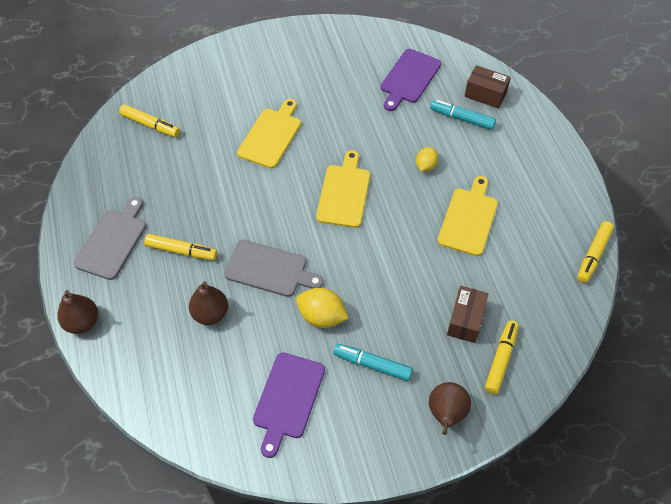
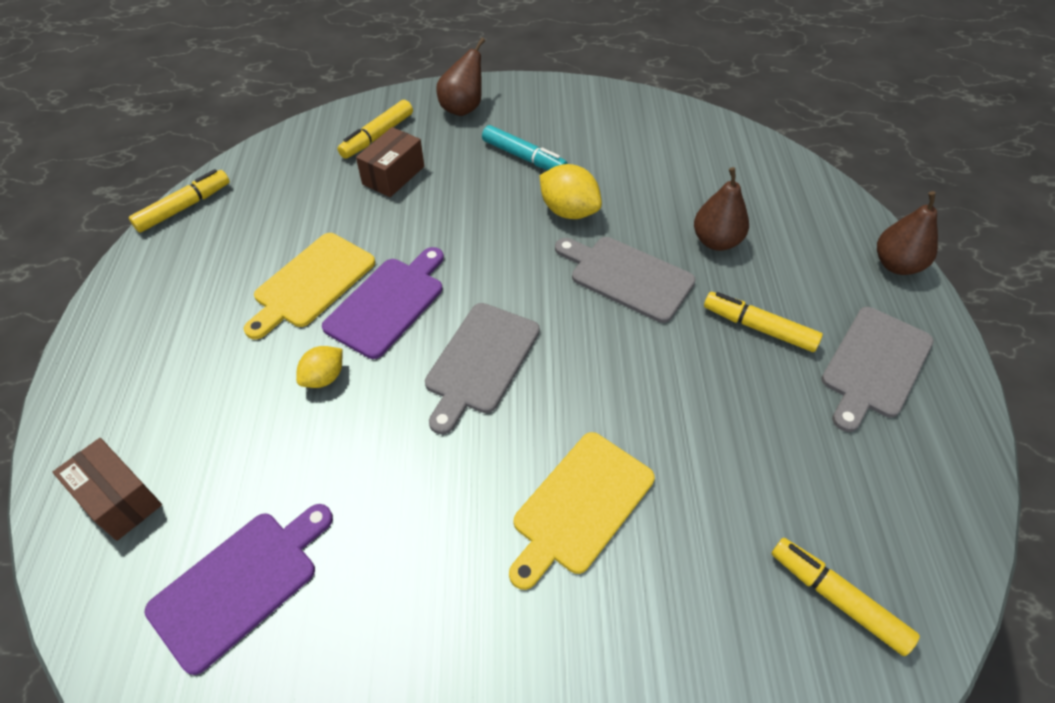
camera: 165 degrees left, 5 degrees down
(288, 399) = (630, 147): purple cutting board -> purple cutting board (388, 303)
(344, 193) = (480, 361): yellow cutting board -> grey cutting board
(462, 118) = (202, 455): turquoise marker -> none

